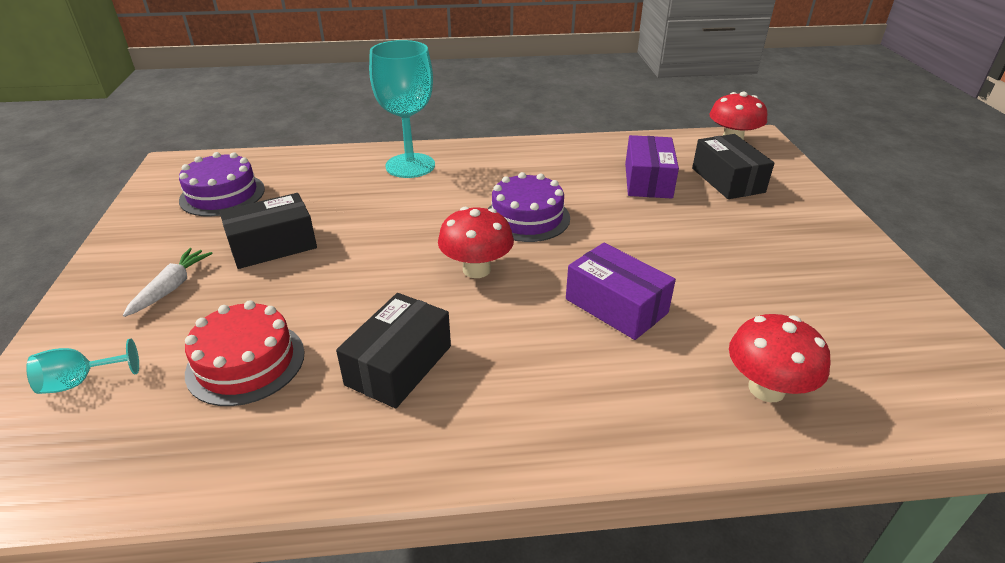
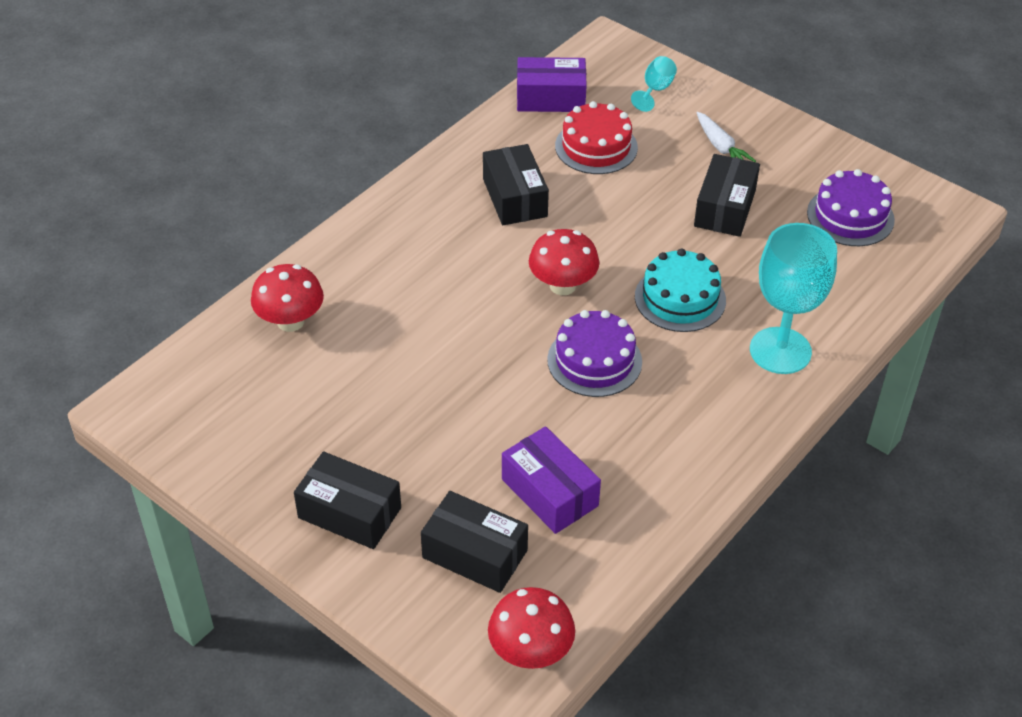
camera: 135 degrees right, 10 degrees up
(413, 216) = (680, 298): none -> turquoise cake
(616, 306) = (434, 321): purple box -> purple box (550, 98)
(804, 232) = (349, 513): none -> black box

